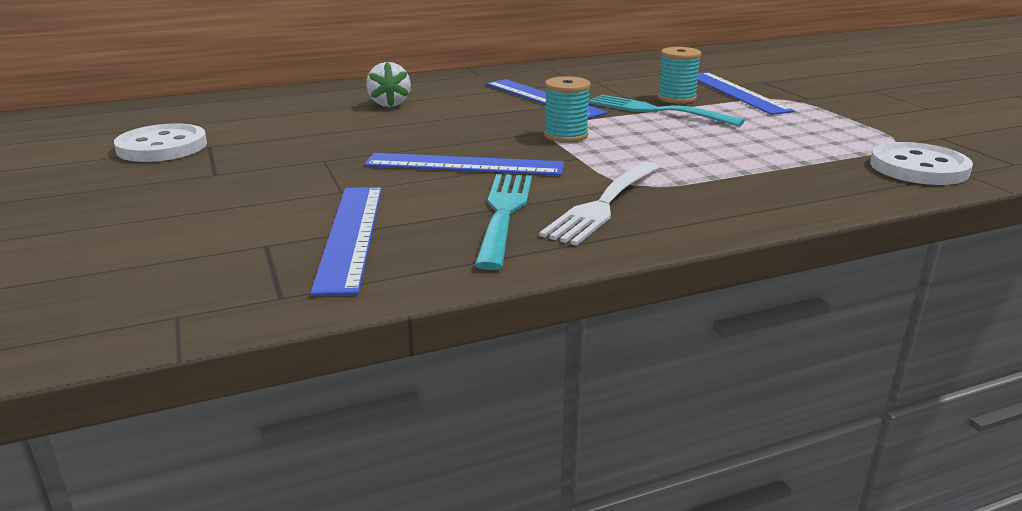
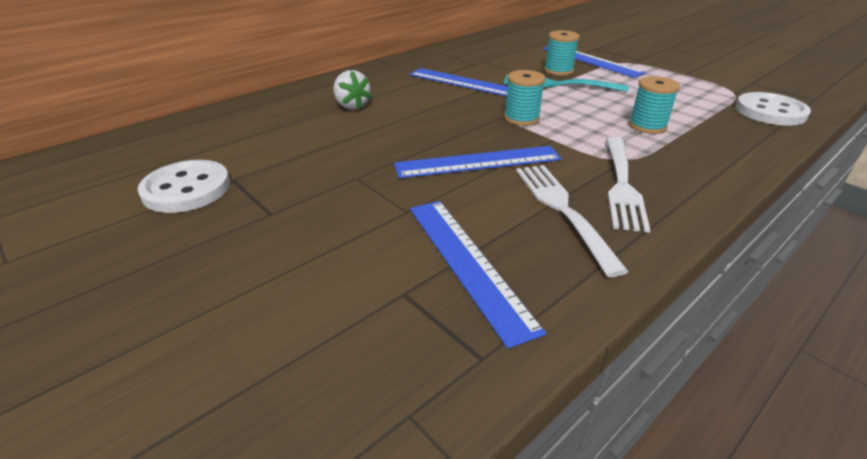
camera: 20 degrees left, 10 degrees up
(504, 214) = (563, 211): turquoise fork -> white fork
(716, 160) = (647, 126): none -> turquoise spool

